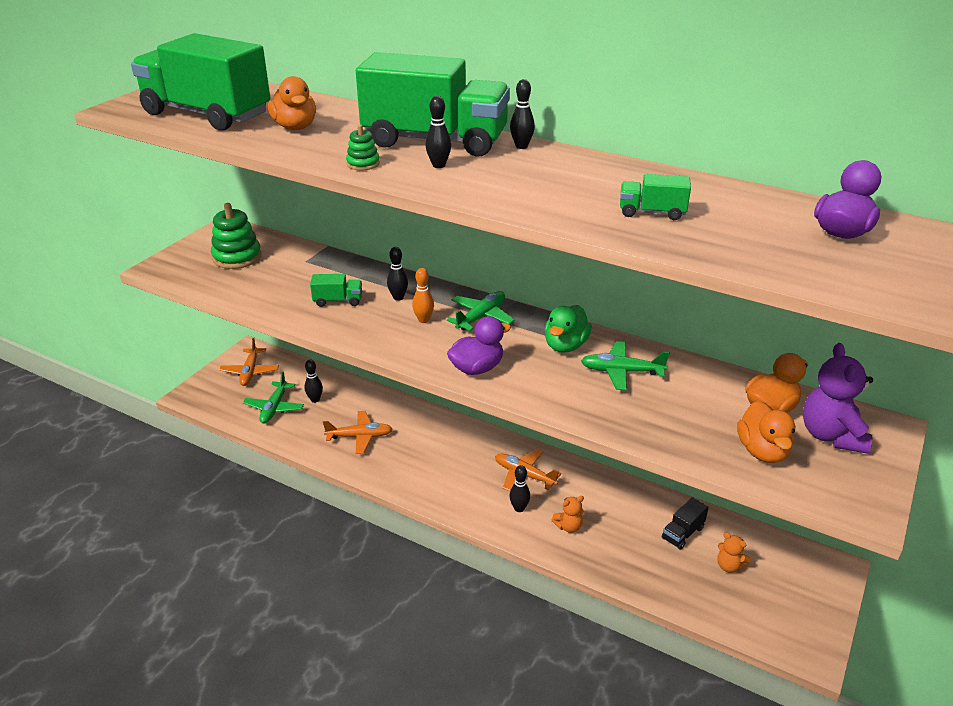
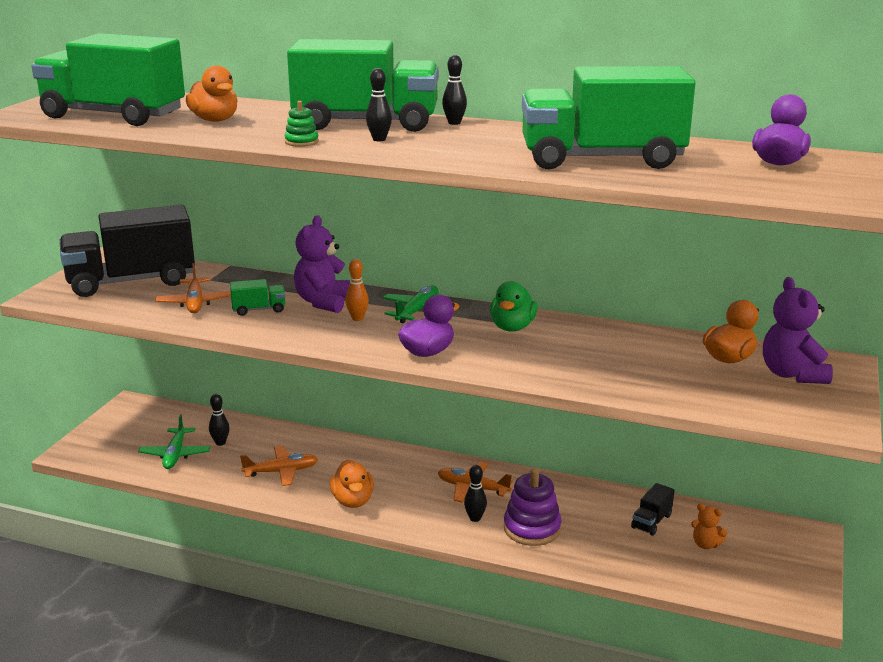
camera: 10 degrees left, 10 degrees down
(237, 257) = (131, 281): green stacking toy -> black truck
(250, 372) = (137, 424): orange plane -> orange plane (195, 303)
(398, 297) = (323, 302): black bowling pin -> purple teddy bear
(568, 526) = (532, 528): orange teddy bear -> purple stacking toy
(621, 372) = (575, 343): green plane -> none
(652, 212) = (601, 159): green truck -> green truck, size x2.49
(762, 451) = (731, 391): orange duck -> orange duck (353, 501)

